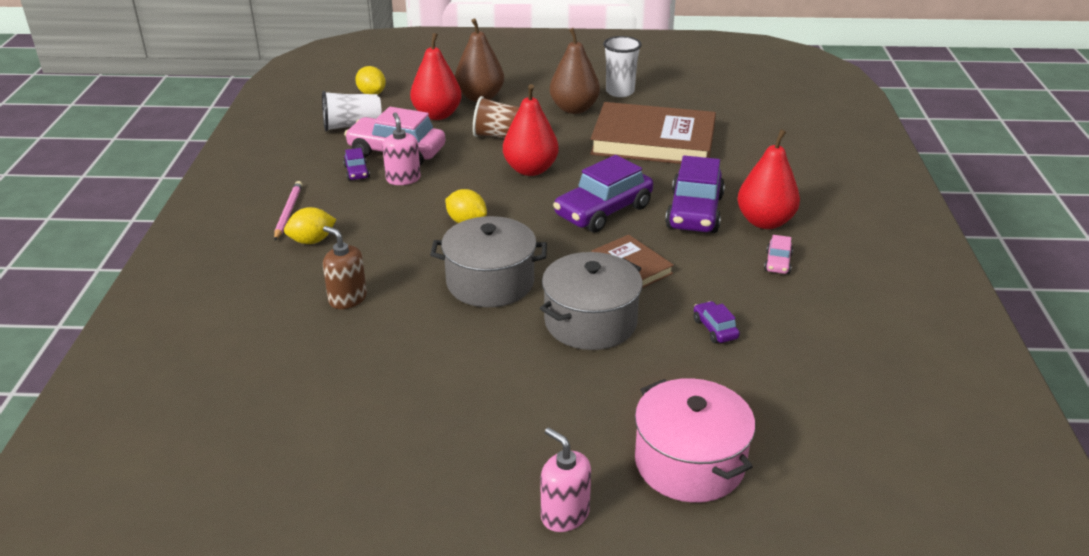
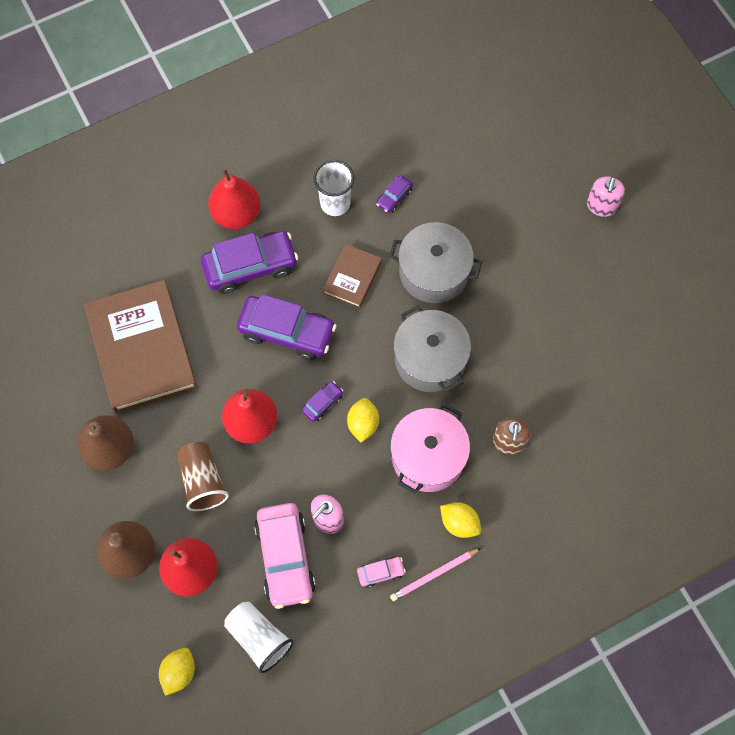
camera: 120 degrees left, 35 degrees up
(357, 172) = (339, 567): purple car -> purple car (322, 403)
(620, 92) = (48, 426): white cup -> white cup (335, 203)
(689, 463) = (524, 164): pink pot -> pink pot (428, 457)
(778, 263) = (290, 187): pink car -> pink car (381, 572)

